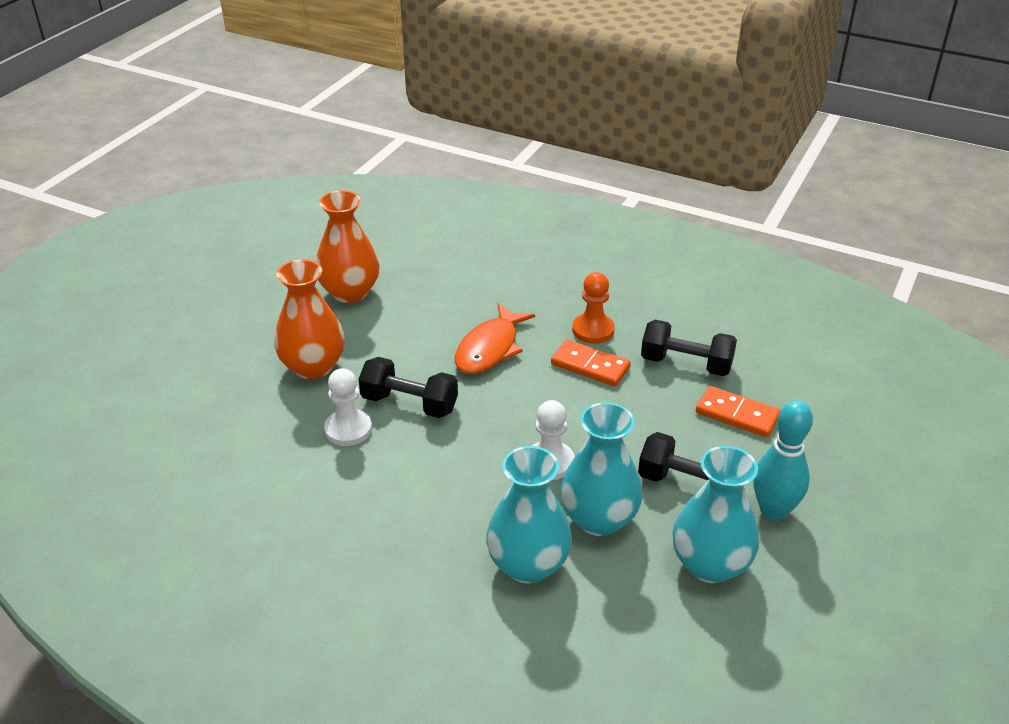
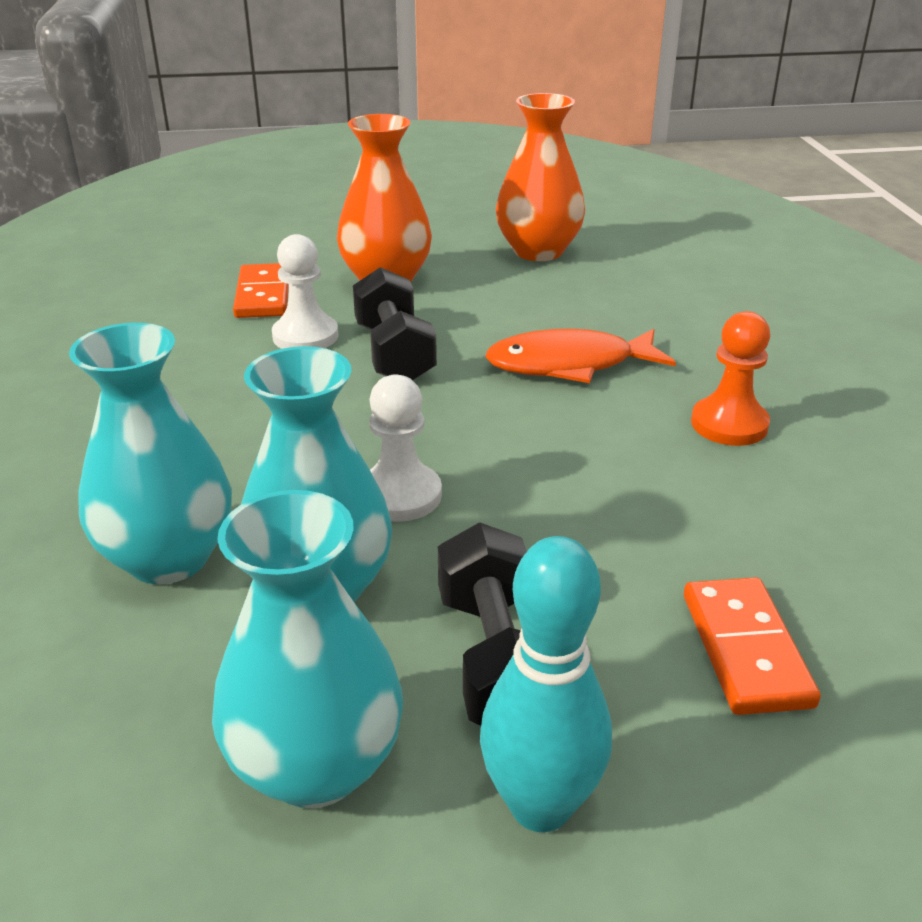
camera: 55 degrees right, 5 degrees down
(590, 366) = (648, 451): orange domino -> orange domino (263, 295)
(686, 364) = (789, 540): black dumbbell -> none

